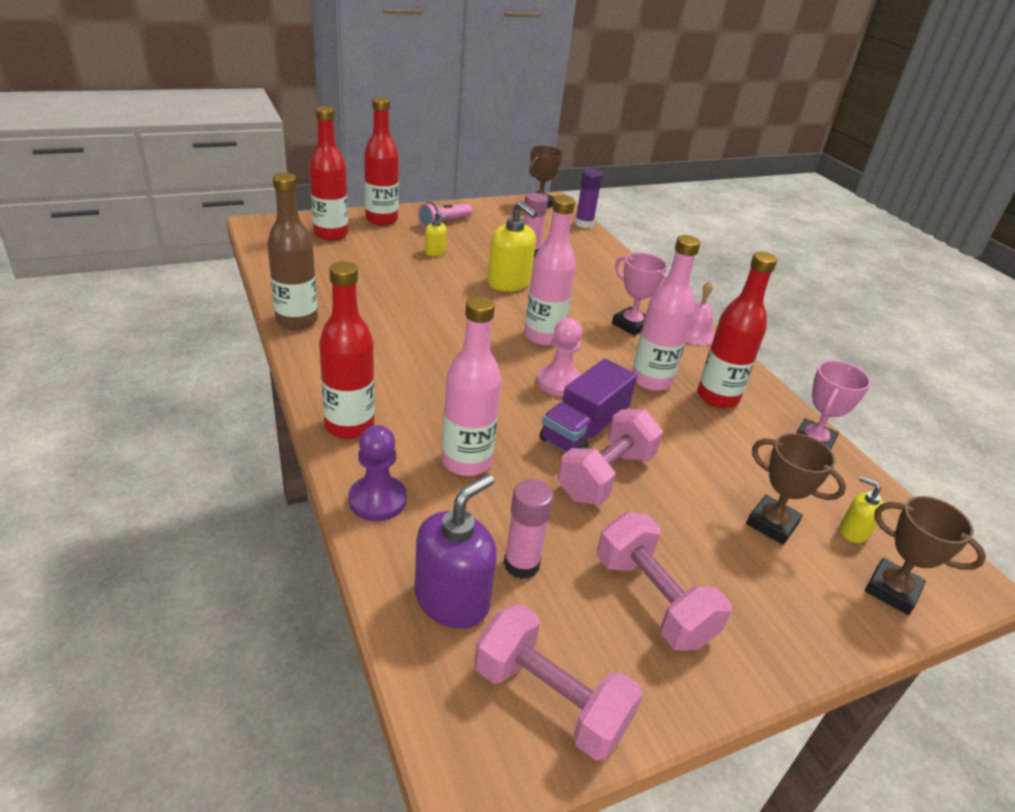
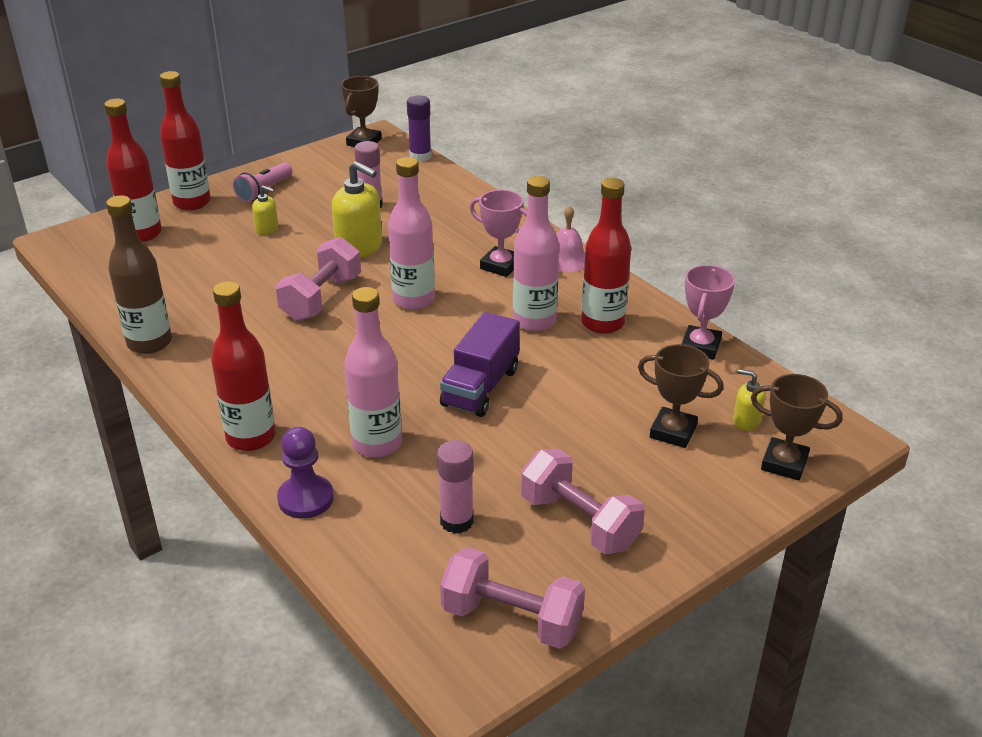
camera: 10 degrees left, 0 degrees up
(452, 599) = (404, 565): purple soap dispenser -> none
(559, 382) = (443, 345): pink pawn -> none
(606, 476) = (512, 425): pink dumbbell -> pink dumbbell (321, 298)

